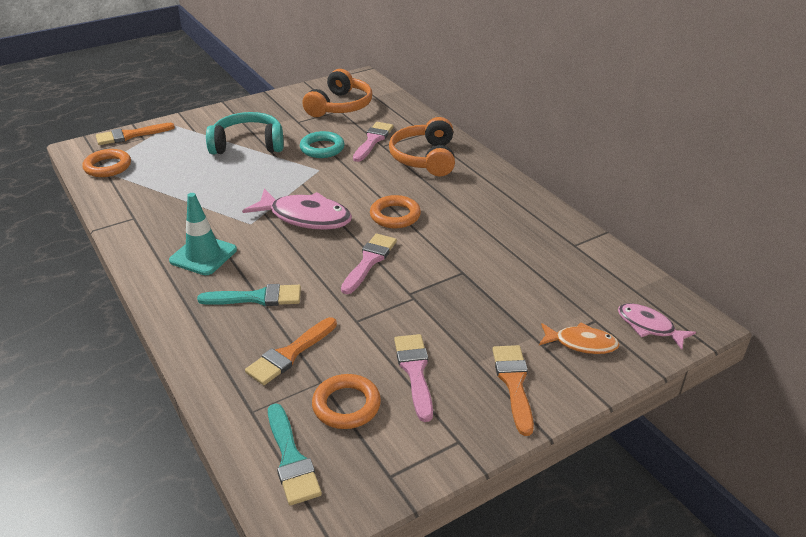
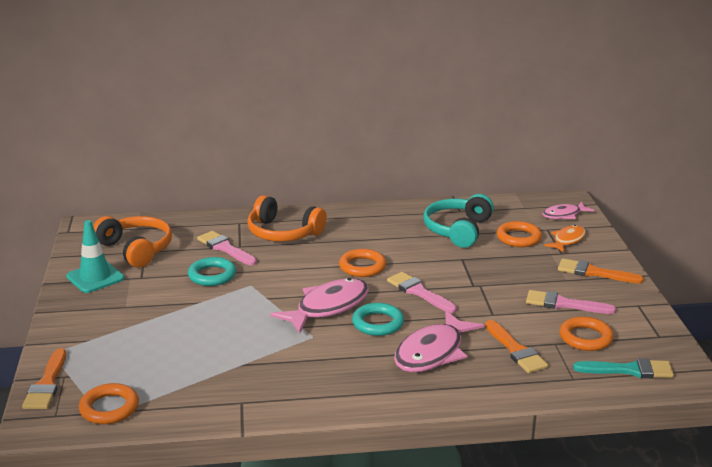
camera: 65 degrees left, 10 degrees down
(203, 255) = (346, 370): turquoise traffic cone -> turquoise traffic cone (95, 277)
(248, 144) = (158, 313): turquoise headphones -> turquoise headphones (458, 230)
(257, 298) = (432, 352): turquoise brush -> pink fish
(293, 252) = (378, 323): none -> turquoise ring
(549, 302) = (518, 238): none -> orange ring

